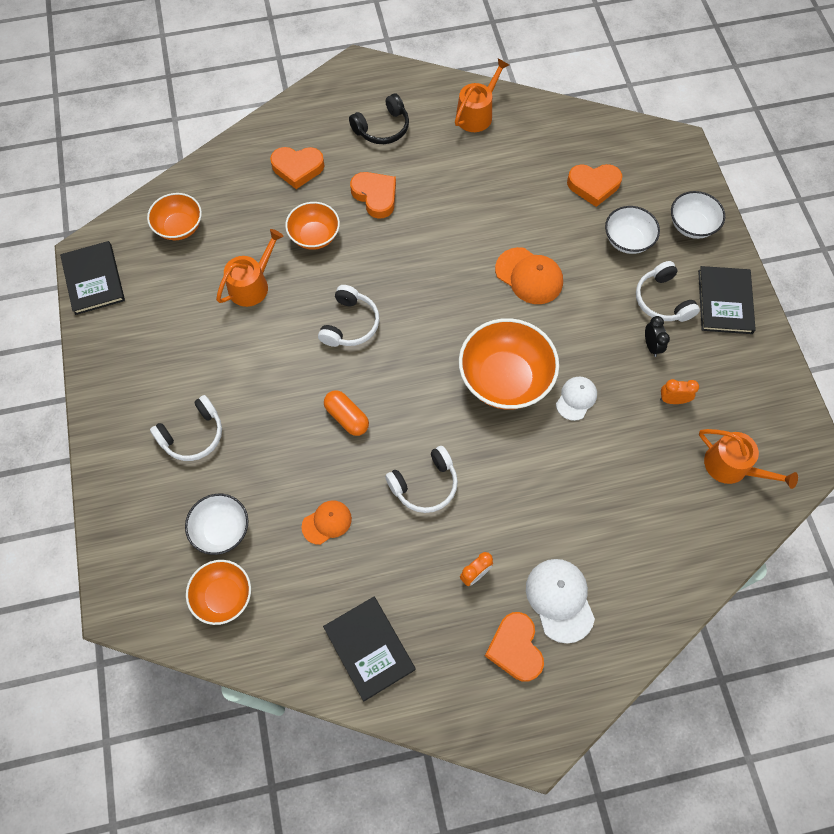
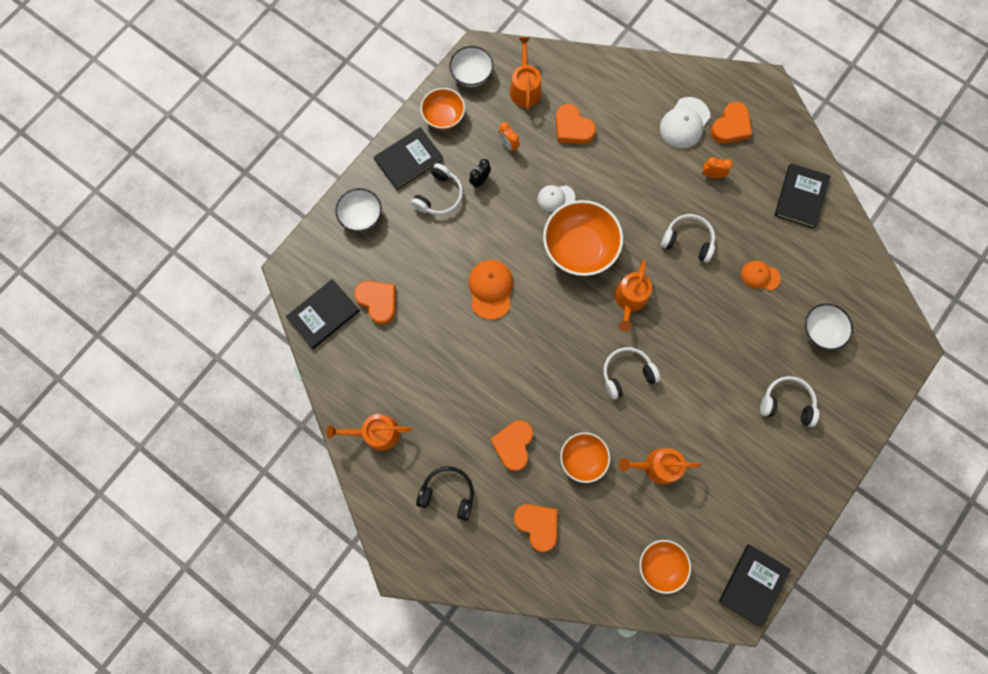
camera: 130 degrees left, 10 degrees up
(223, 596) = (851, 295): orange bowl -> orange bowl (443, 117)
(347, 417) = (689, 320): orange capsule -> none
(415, 382) = (629, 299): none -> orange watering can
(615, 141) = (323, 314): none -> black book
(627, 240) = (408, 248): white bowl -> white bowl (471, 75)
(645, 476) = (572, 128): none -> orange heart

